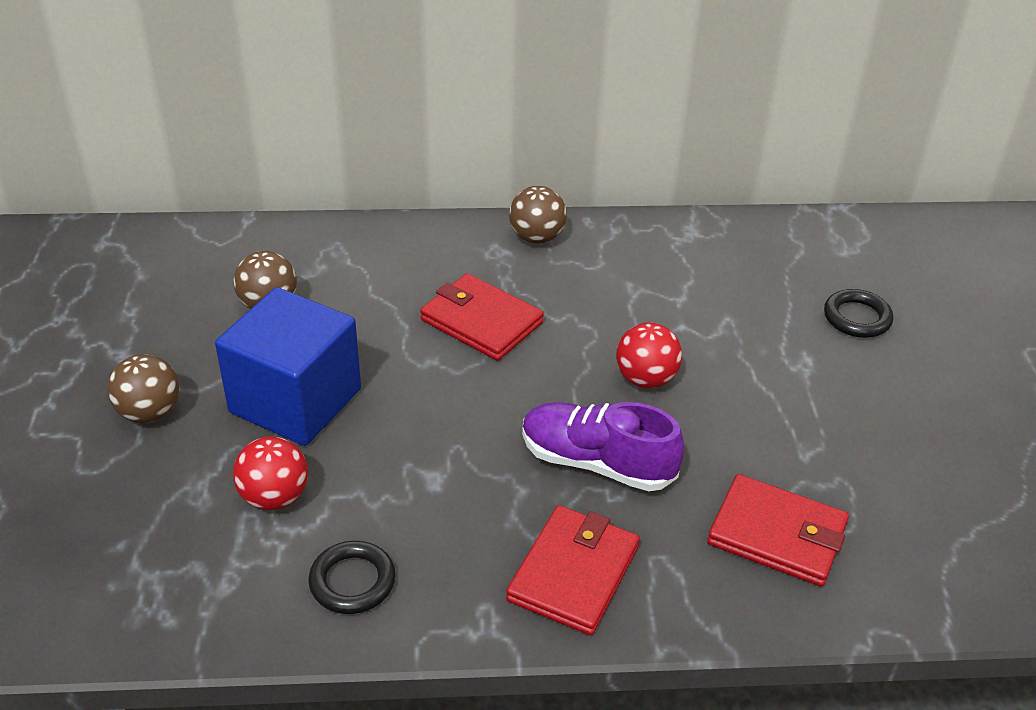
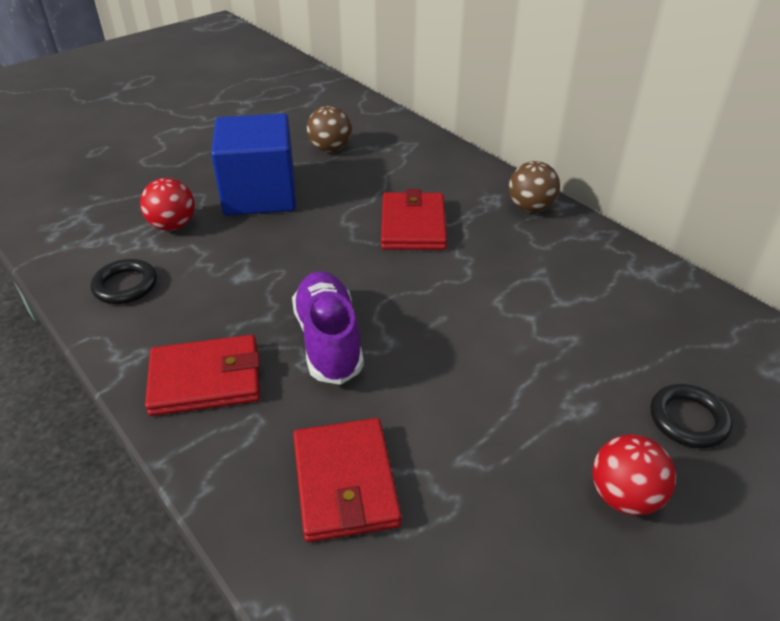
camera: 55 degrees right, 0 degrees up
(149, 412) = (203, 157): brown ball -> none
(645, 379) = (446, 325): red ball -> red ball (624, 496)

